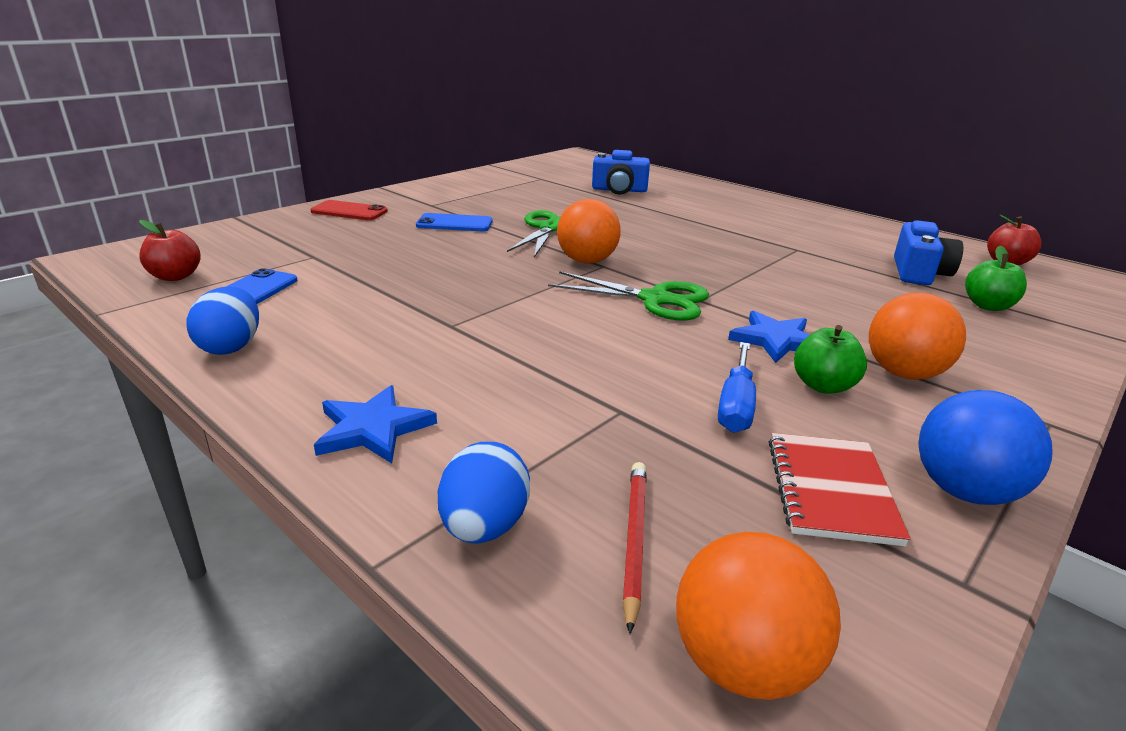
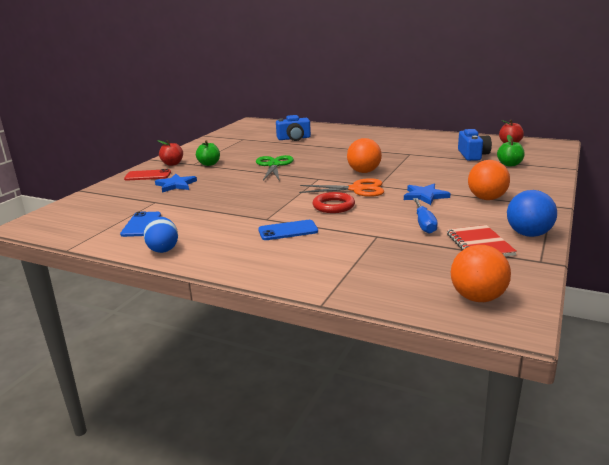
camera: 15 degrees left, 5 degrees down
(175, 276) = (87, 225): red apple -> red apple (172, 164)
(373, 428) = (272, 264): blue star -> blue star (176, 185)
(454, 223) = (217, 171): blue phone -> blue phone (288, 231)
(484, 526) = (353, 284): blue egg -> none
(587, 261) = (308, 178): orange ball -> orange ball (364, 172)
(588, 325) = (333, 206): none -> red ring
(634, 540) = (415, 275): red pencil -> none
(655, 299) = (357, 189): green scissors -> orange scissors
(823, 386) = (456, 210): green apple -> green apple (209, 164)

